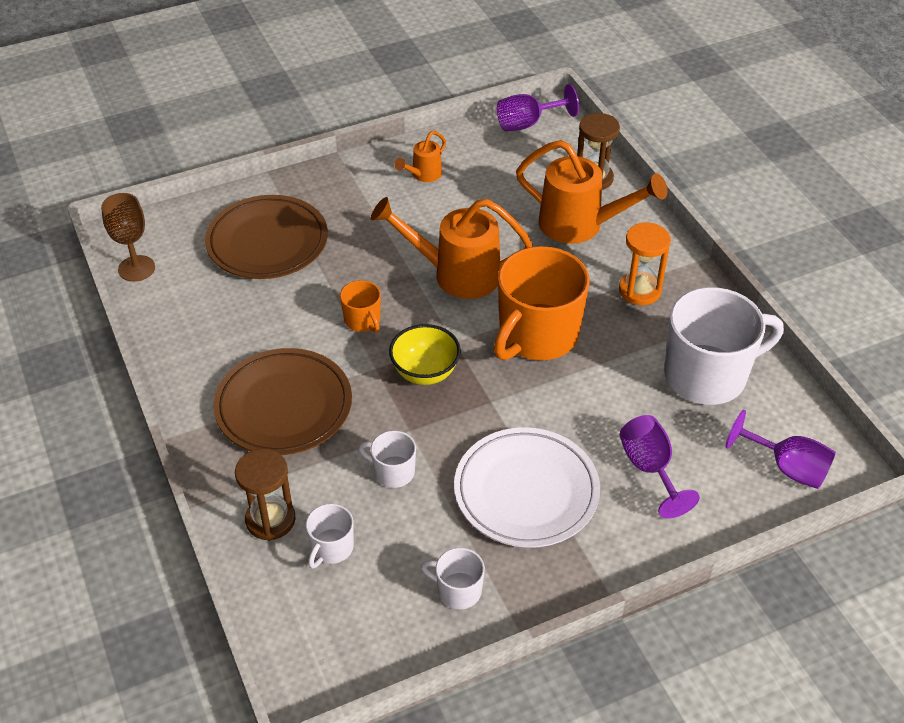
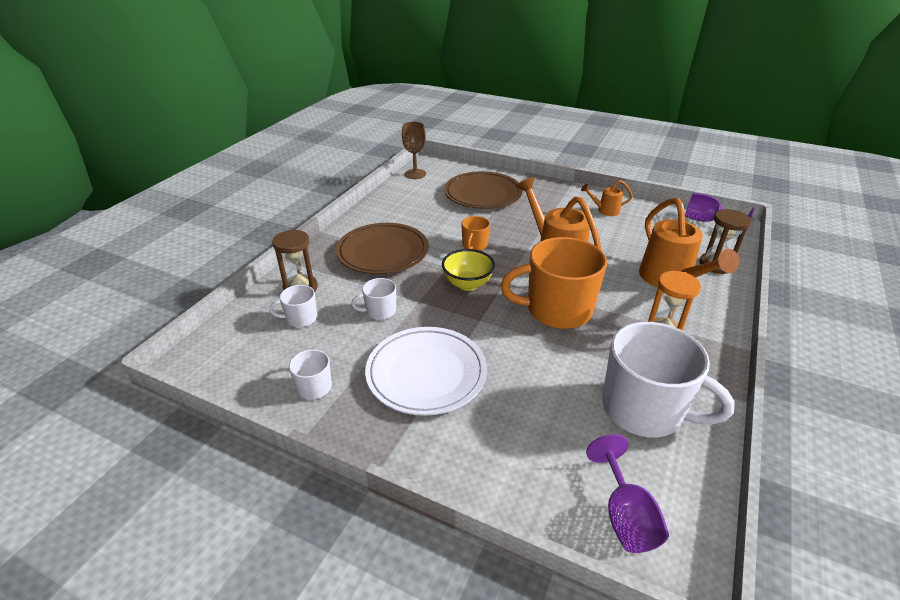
camera: 50 degrees right, 10 degrees down
(393, 472) = (380, 311): white mug -> white mug turned 90 degrees counterclockwise
(650, 469) = (518, 426): purple goblet -> none

